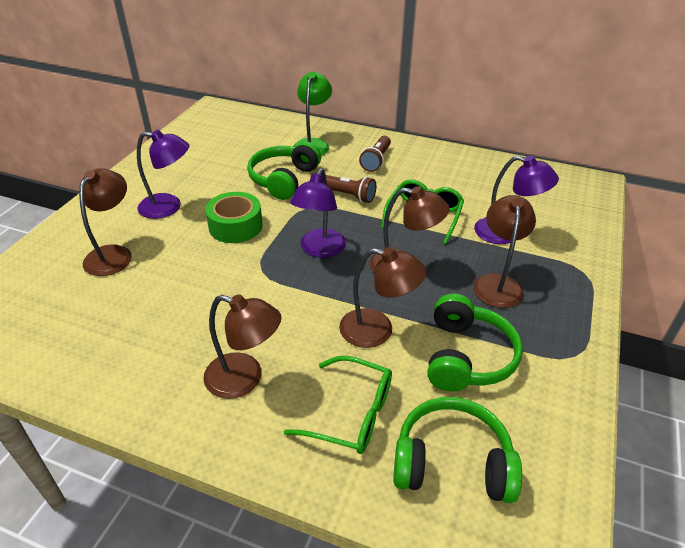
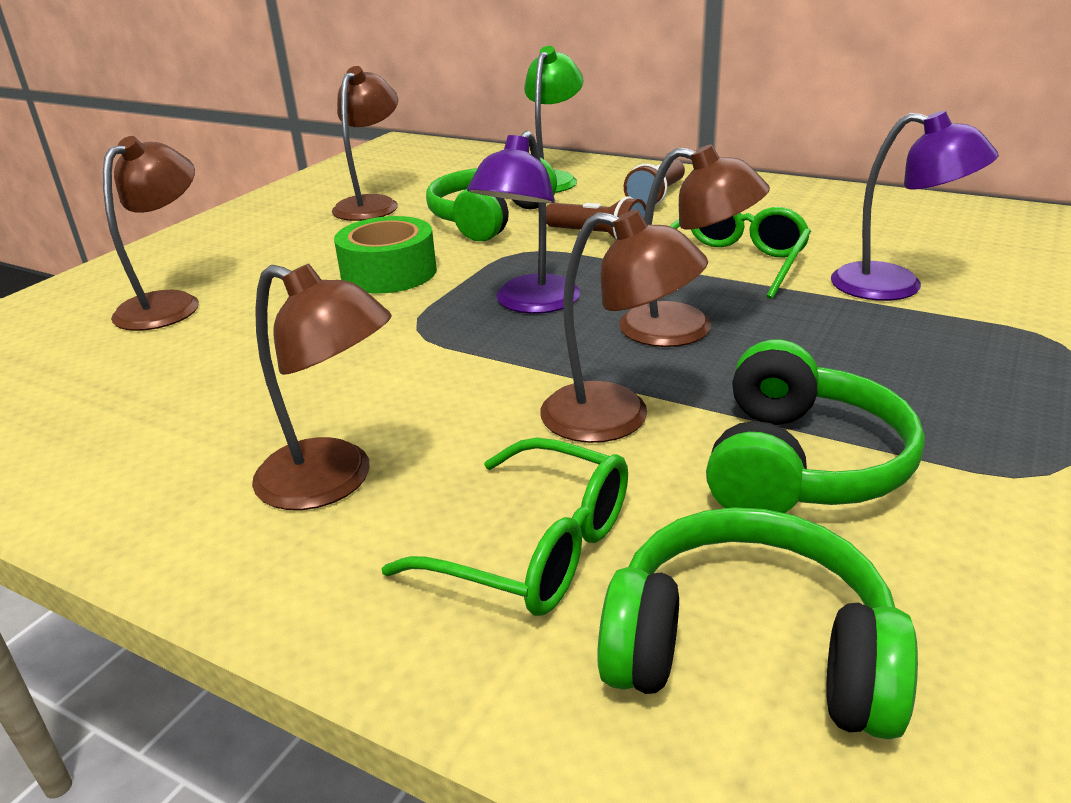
camera: 10 degrees right, 10 degrees down
(169, 207) = (285, 250): purple lamp -> none
(497, 283) = (874, 355): brown lamp -> brown lamp (372, 204)

